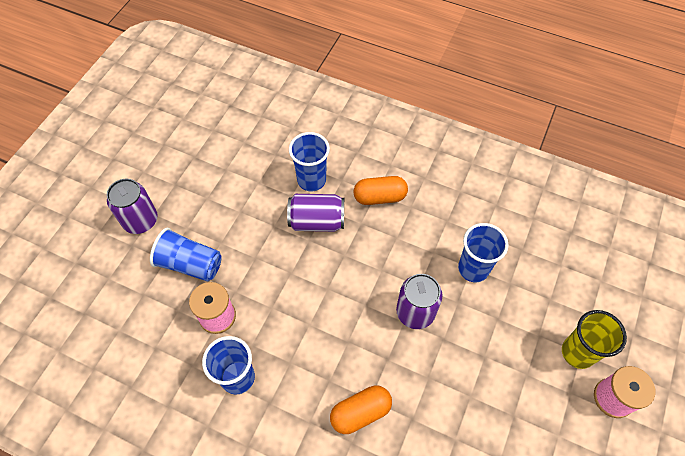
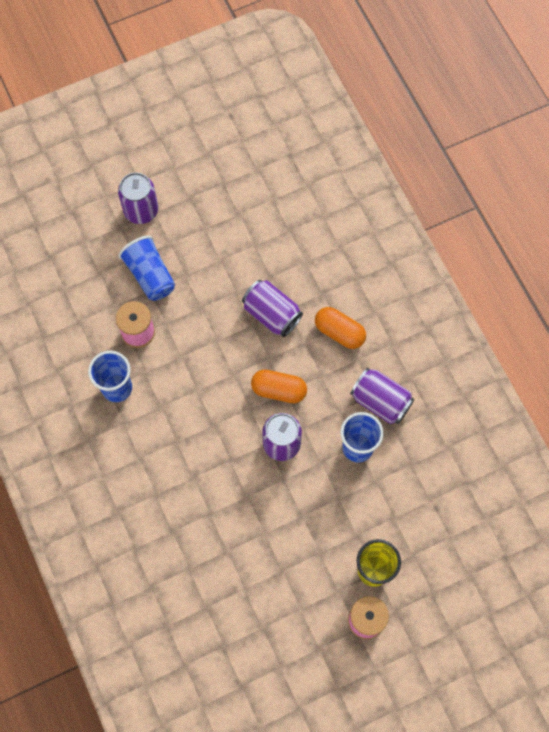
camera: 40 degrees right, 10 degrees up
(311, 180) = (298, 275): blue cup -> none
(360, 412) = (179, 480): orange capsule -> orange capsule (279, 390)
(456, 223) = (380, 401): none -> purple can

